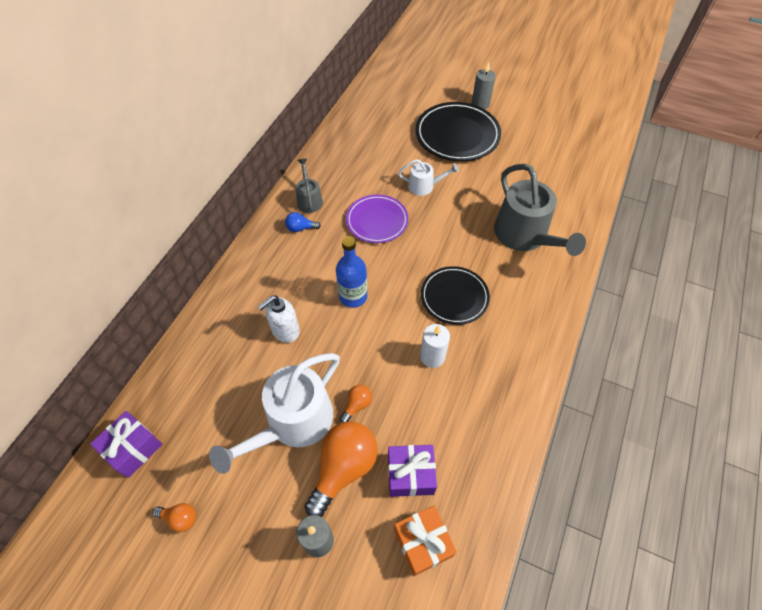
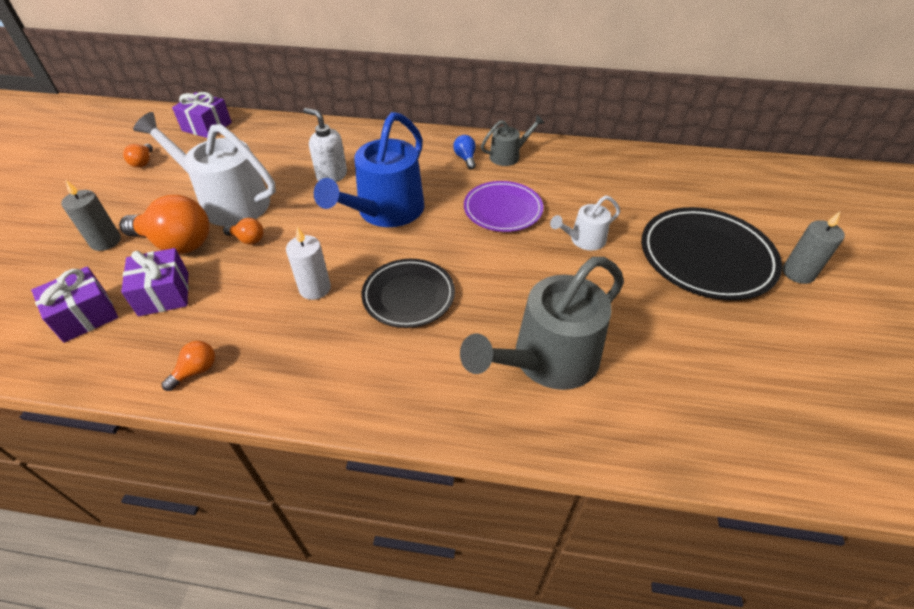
camera: 75 degrees right, 10 degrees down
(353, 296) = (385, 211): blue bottle -> blue watering can
(423, 543) = (85, 316): orange gift -> purple gift
(424, 186) = (584, 240): white watering can -> white watering can turned 75 degrees clockwise
(501, 443) = (196, 371): none -> orange light bulb

